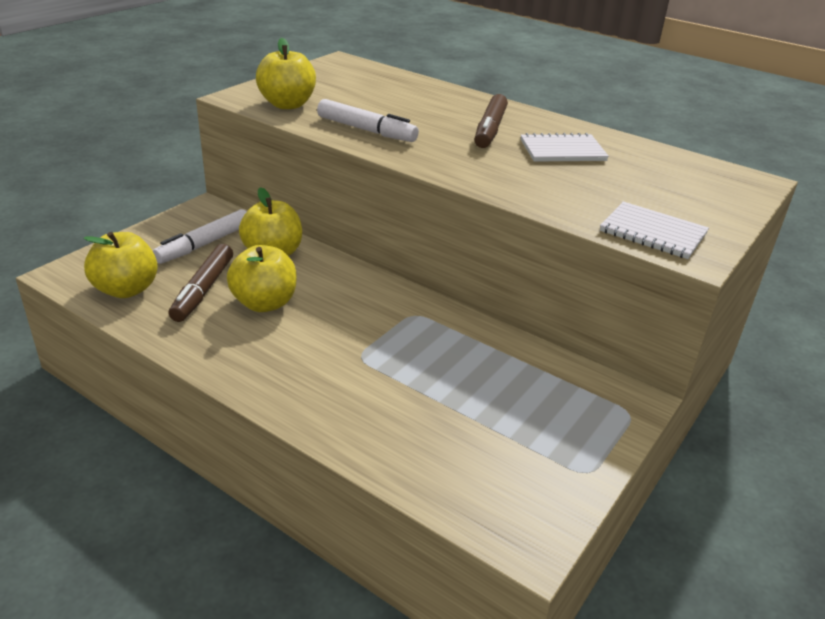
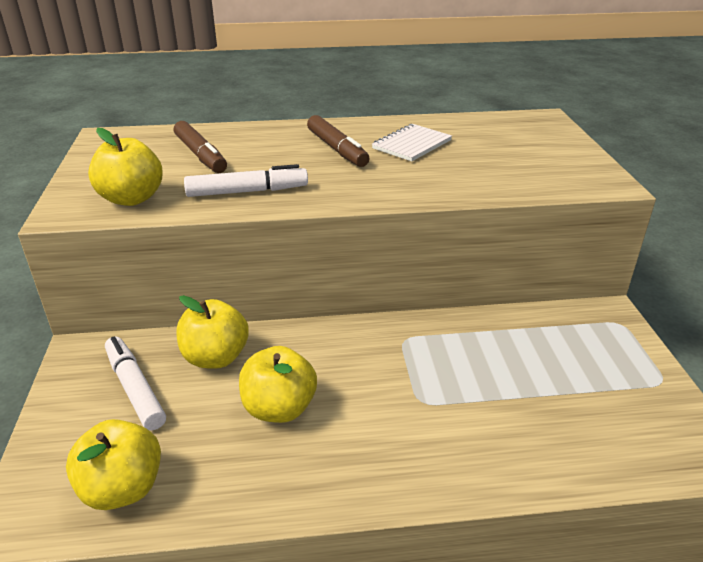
camera: 40 degrees left, 0 degrees up
(203, 290) = (204, 434): brown marker -> brown marker (200, 155)
(204, 244) = (135, 389): white marker -> white marker turned 150 degrees clockwise
(653, 232) = (565, 179): white notebook -> none

